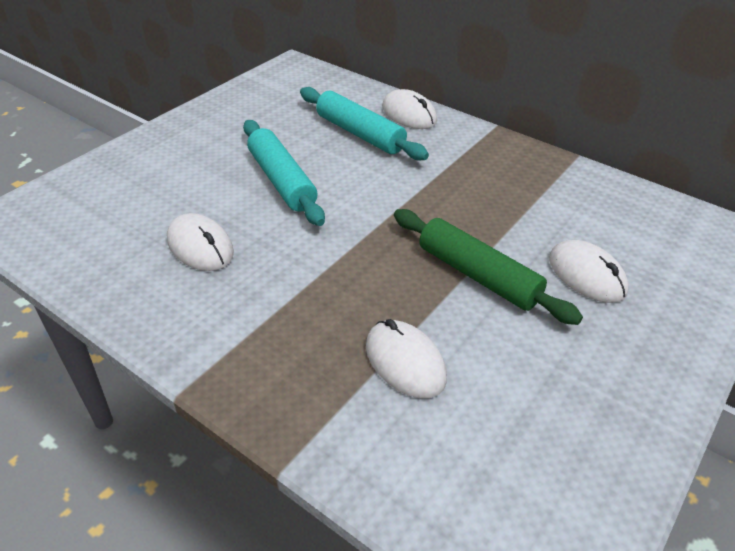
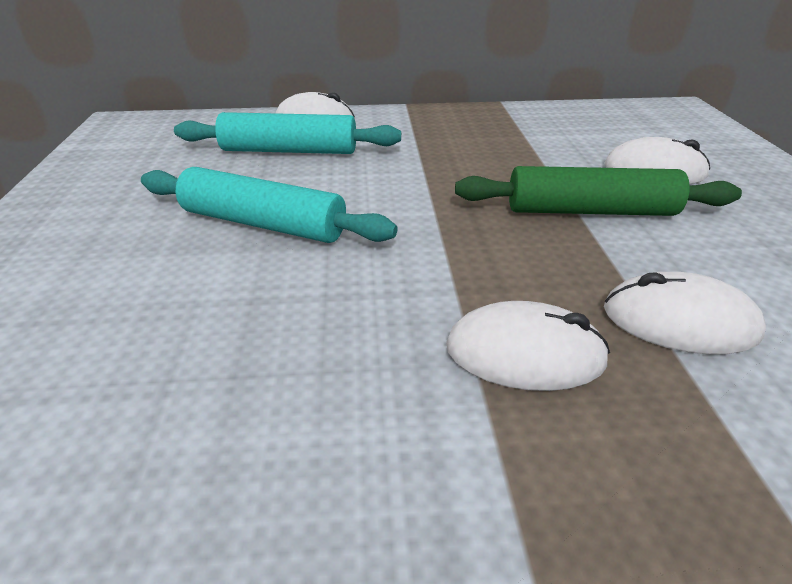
camera: 40 degrees left, 5 degrees down
(200, 246) = (256, 347): white mouse -> white mouse (525, 353)

